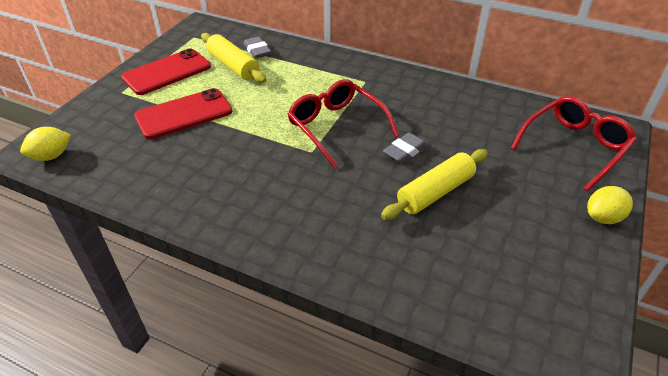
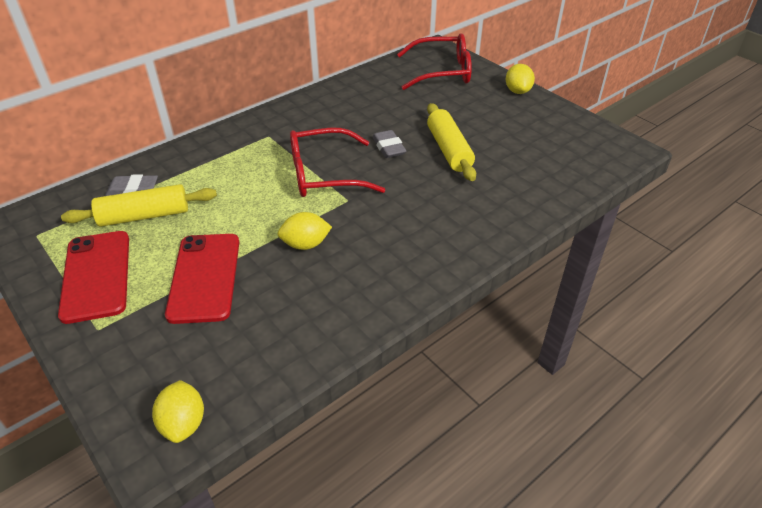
camera: 65 degrees left, 0 degrees up
(242, 148) = (305, 244): none -> yellow lemon
(574, 147) = (442, 72): red glasses -> red glasses turned 105 degrees clockwise

